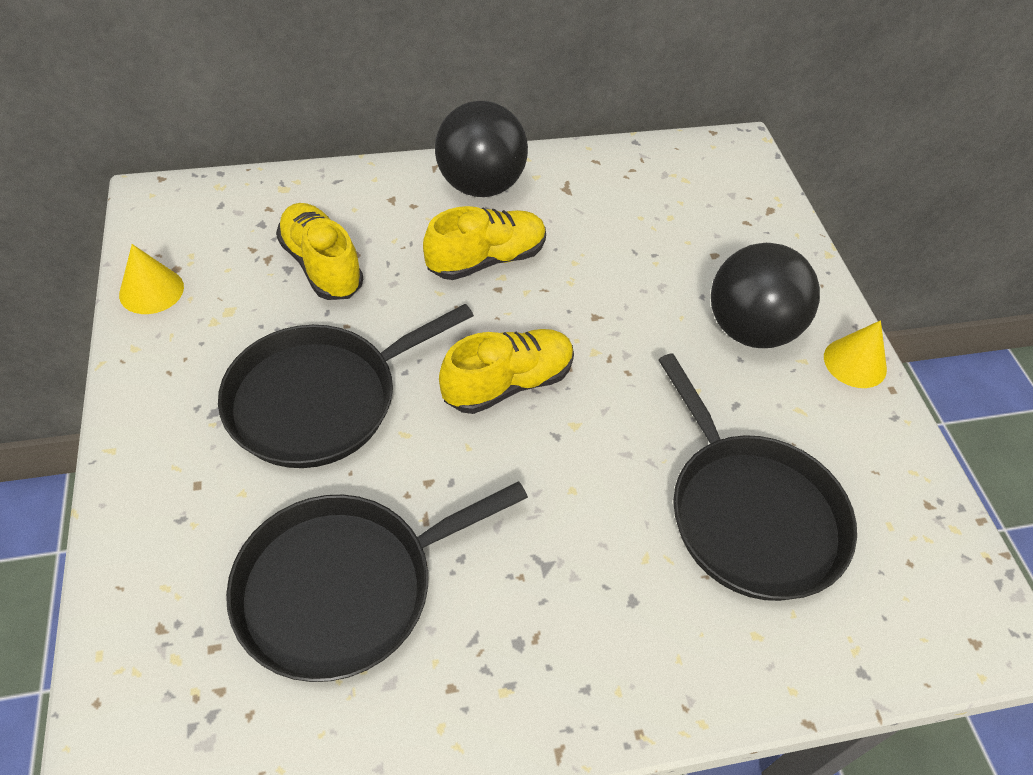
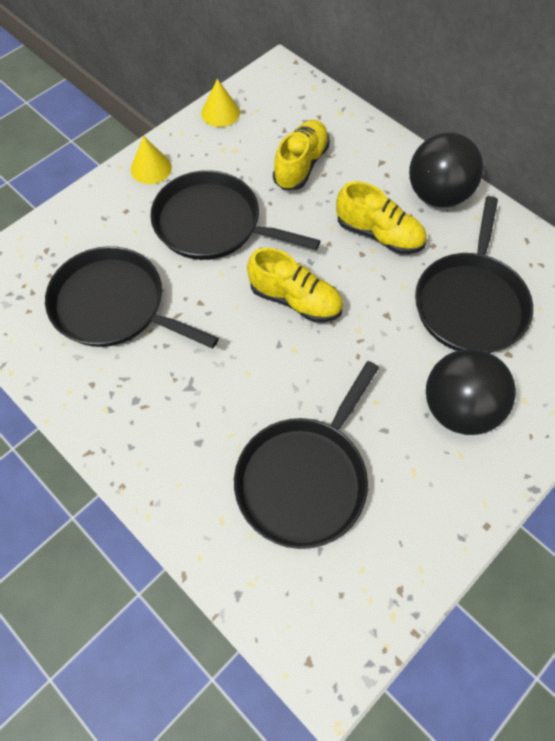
camera: 60 degrees right, 10 degrees up
(634, 244) = (470, 303): none -> black pan
(855, 363) = (489, 490): yellow cone -> yellow cone (151, 168)

